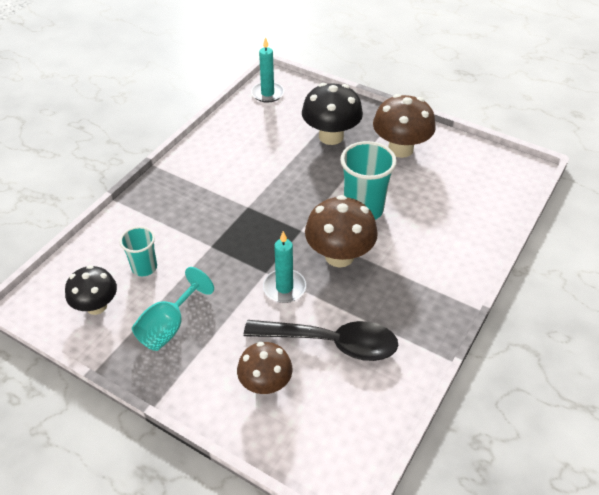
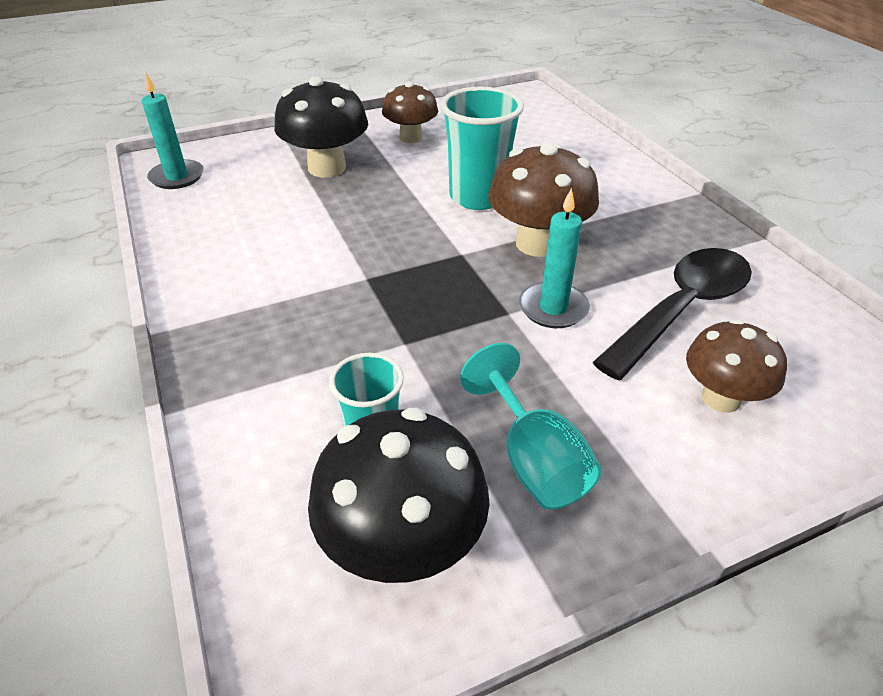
camera: 55 degrees left, 5 degrees down
(96, 306) = (402, 545): black mushroom -> black mushroom, size x1.51
(400, 149) = (411, 138): brown mushroom -> brown mushroom, size x0.66

